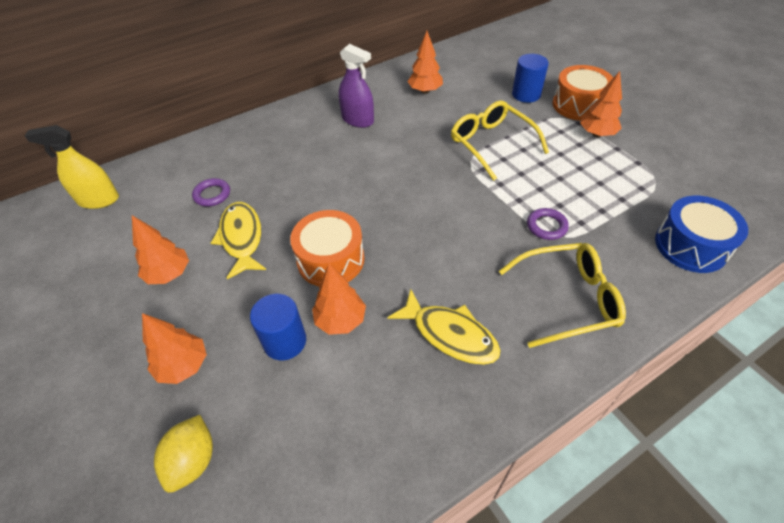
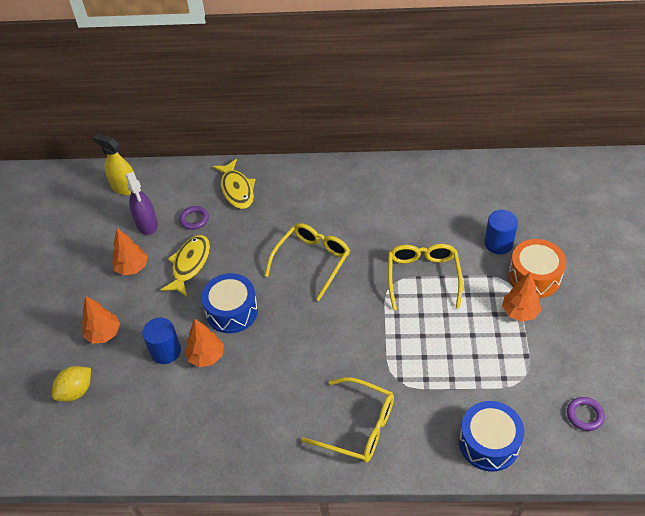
camera: 35 degrees right, 0 degrees up
(330, 260) = (232, 311): orange drum -> blue drum
(358, 120) = (339, 202): purple spray bottle -> purple spray bottle (147, 224)
(376, 177) = (312, 262): none -> yellow glasses
(425, 91) = (416, 199): orange tree -> none
(450, 334) = (262, 404): yellow fish -> yellow fish (237, 190)
(546, 226) = (397, 367): purple ring -> purple ring (584, 415)

